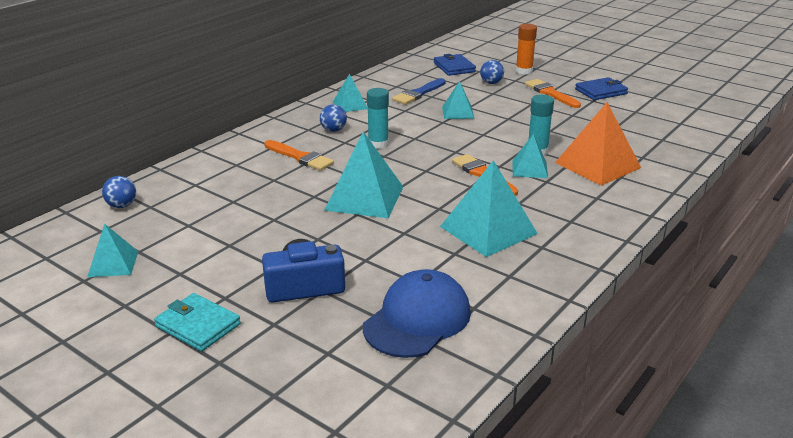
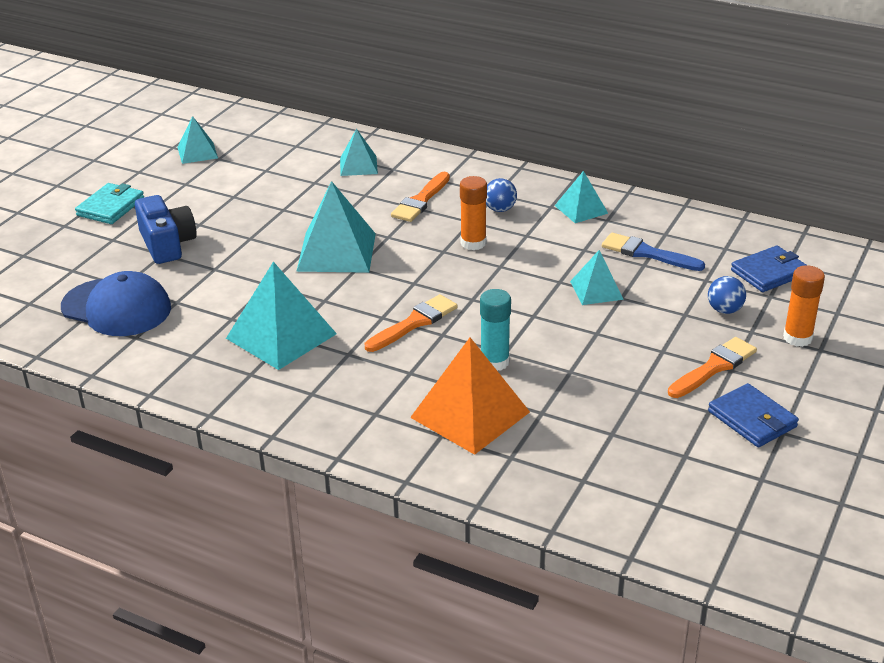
camera: 80 degrees right, 5 degrees up
(122, 205) = (294, 132): blue ball -> none
(378, 144) = (473, 243): turquoise glue stick -> orange glue stick
(529, 169) = (440, 358): turquoise pyramid -> turquoise pyramid (358, 165)

